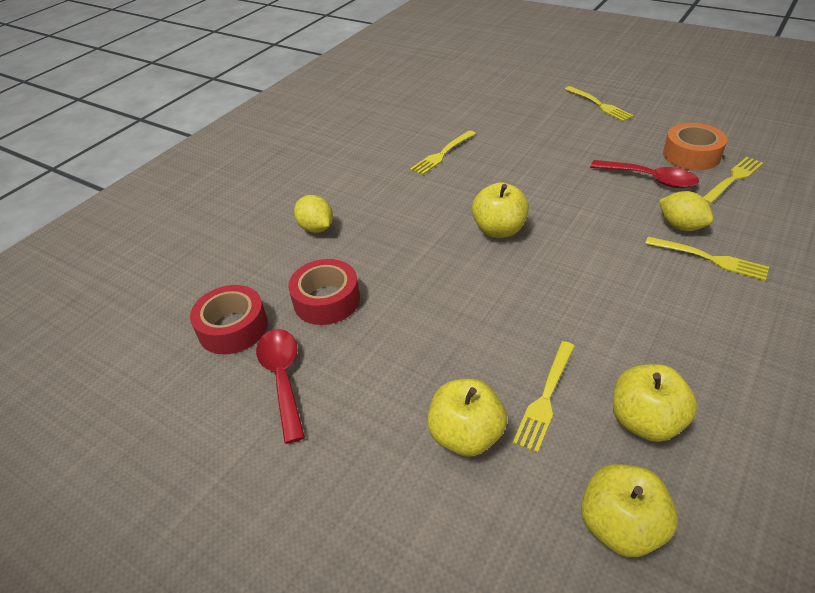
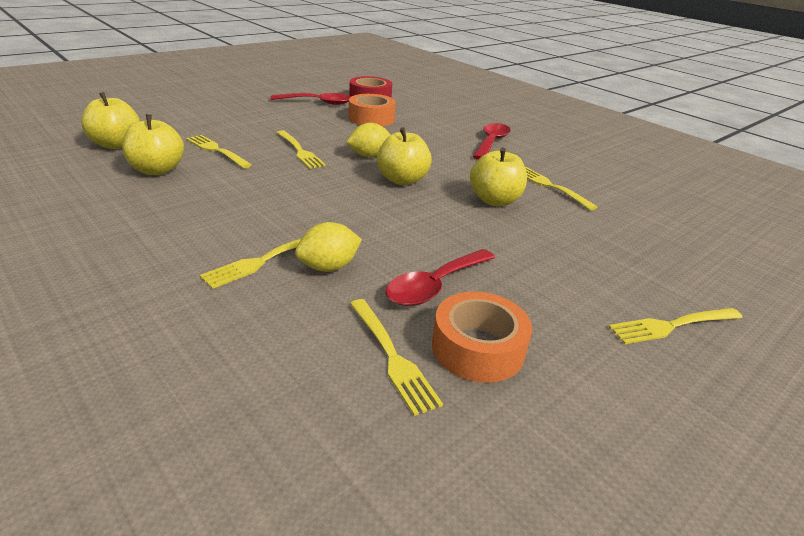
camera: 100 degrees right, 10 degrees down
(316, 228) = (455, 127): yellow lemon -> yellow lemon (369, 156)
(326, 300) = (371, 118): red tape -> orange tape
(354, 197) = (491, 143): none -> red spoon
(466, 435) = (223, 128): yellow apple -> yellow apple (494, 200)
(485, 323) = (299, 151): none -> yellow fork

